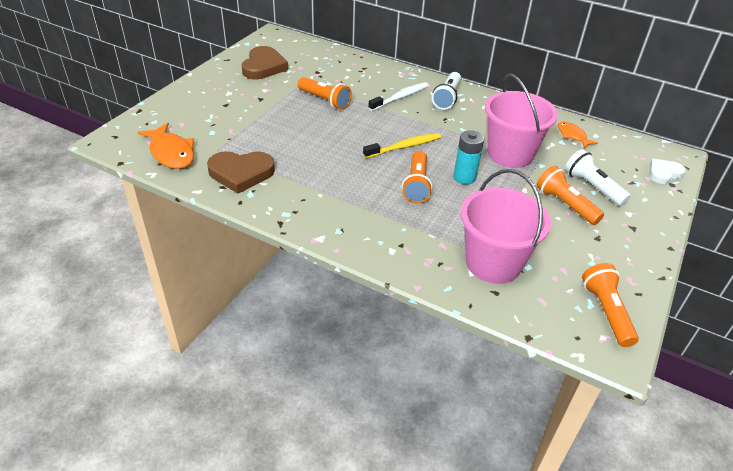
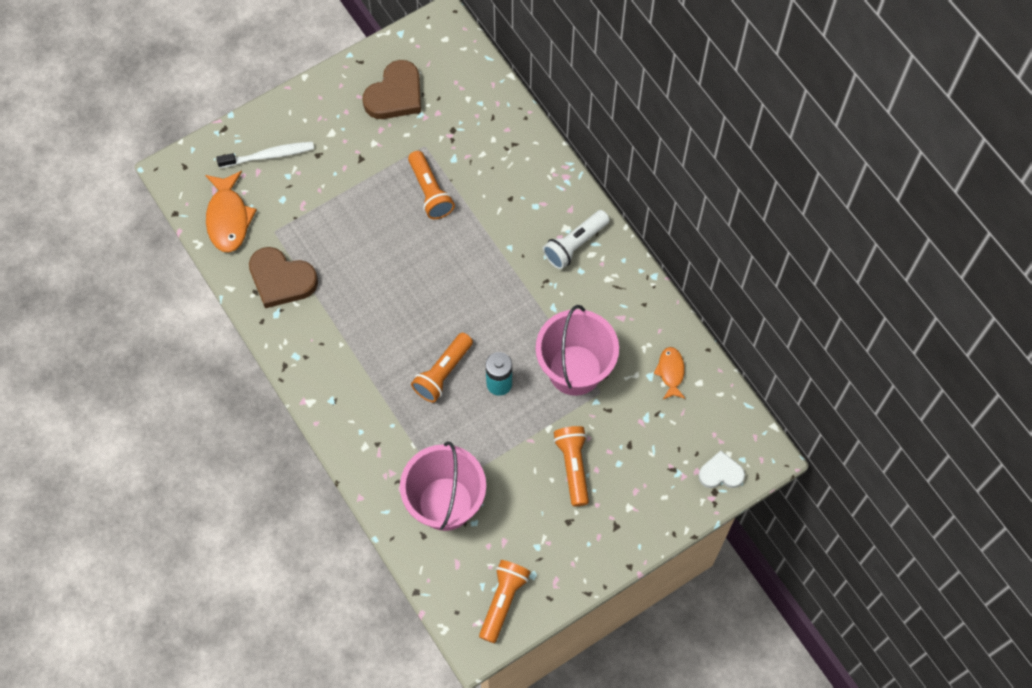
camera: 30 degrees right, 25 degrees up
(400, 97) = (519, 221): white toothbrush -> white toothbrush (268, 155)
(404, 147) = (468, 309): yellow toothbrush -> none
(592, 187) = (623, 456): white flashlight -> none

